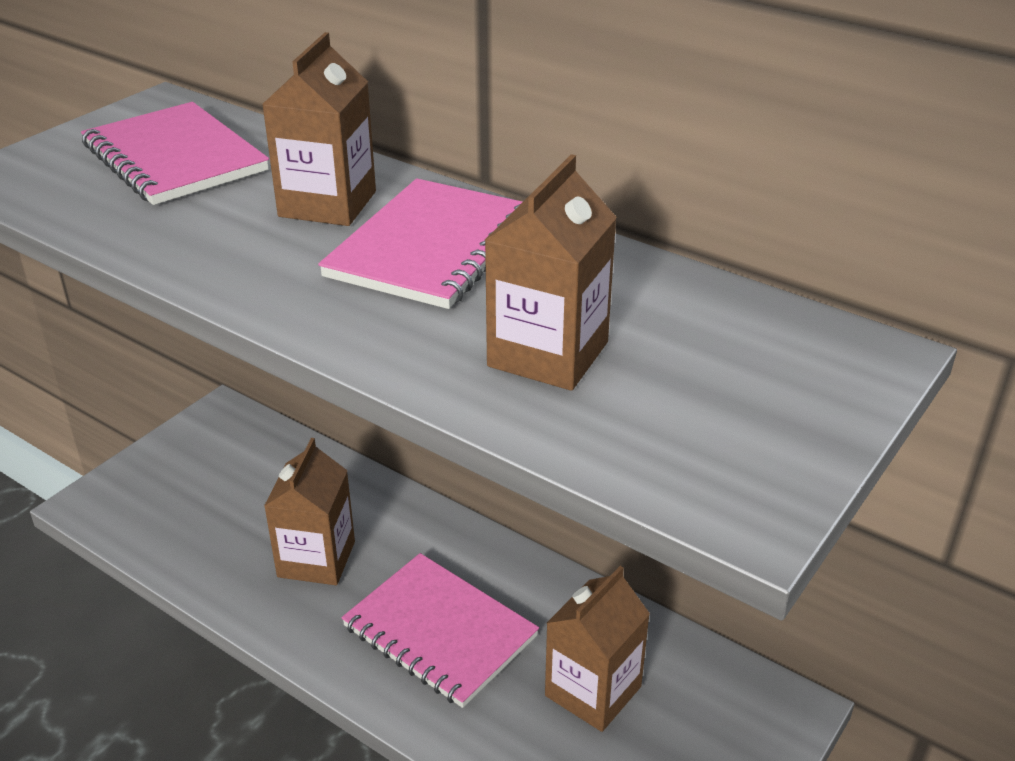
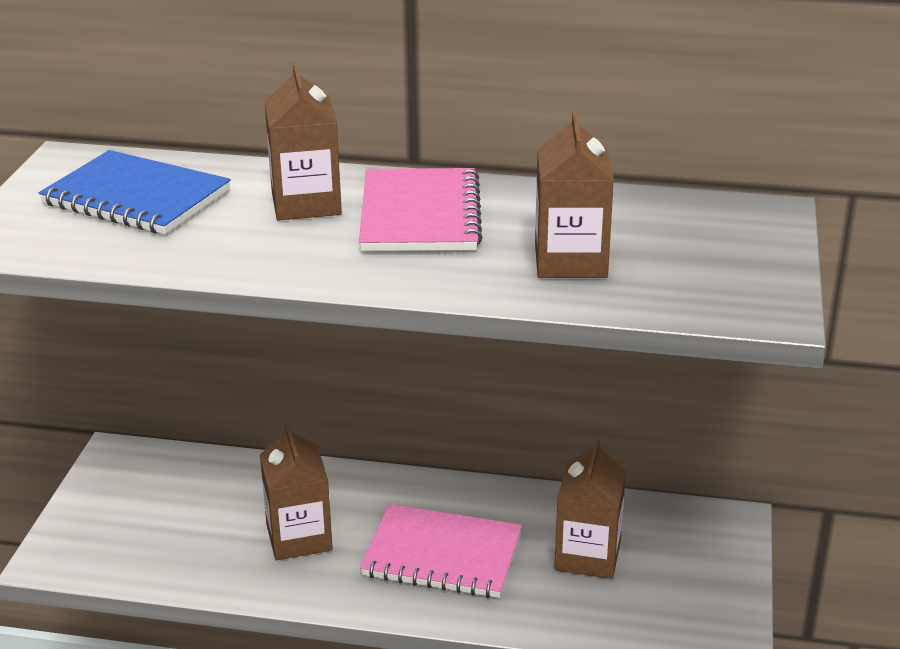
camera: 25 degrees left, 5 degrees down
(175, 158) = (136, 197): pink notebook -> blue notebook

